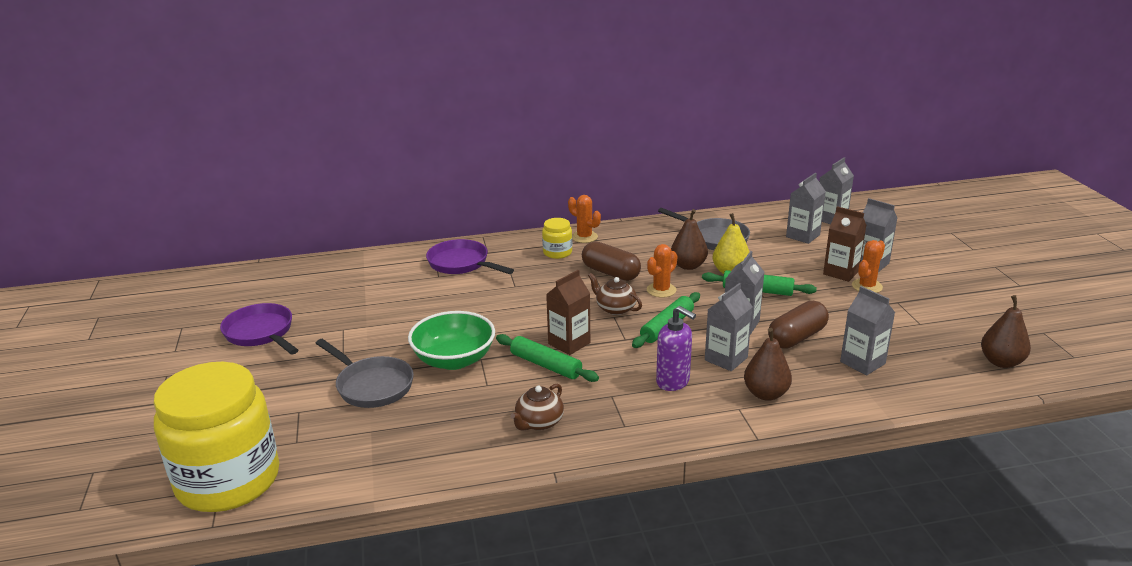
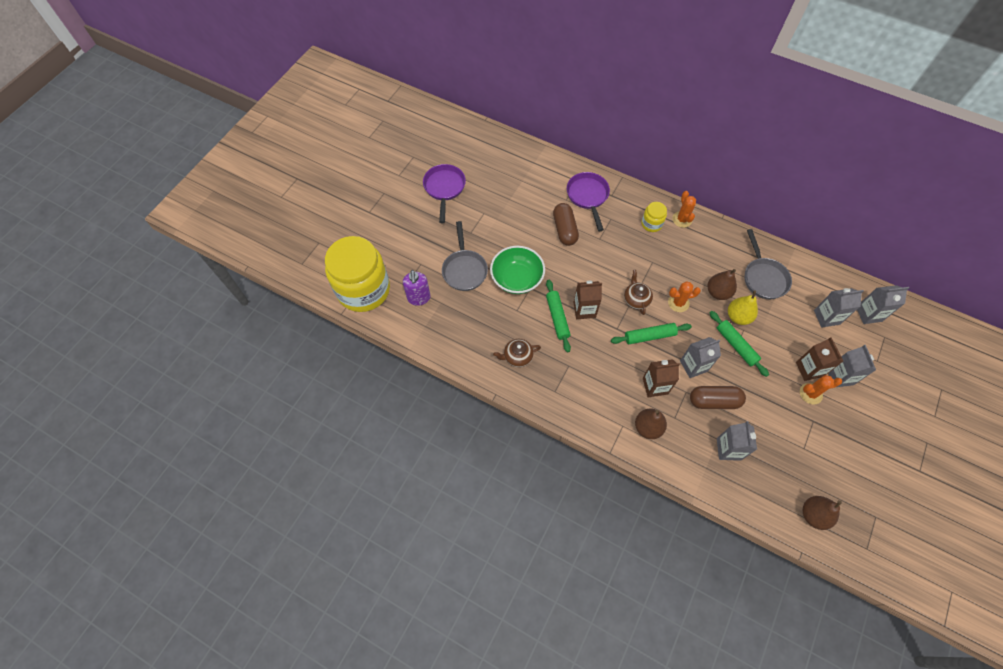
camera: 40 degrees right, 35 degrees up
(610, 273) = (664, 265): brown capsule -> brown capsule (564, 230)
(673, 382) = (609, 380): purple soap dispenser -> purple soap dispenser (419, 298)
(726, 359) = (655, 386): grey carton -> brown carton

